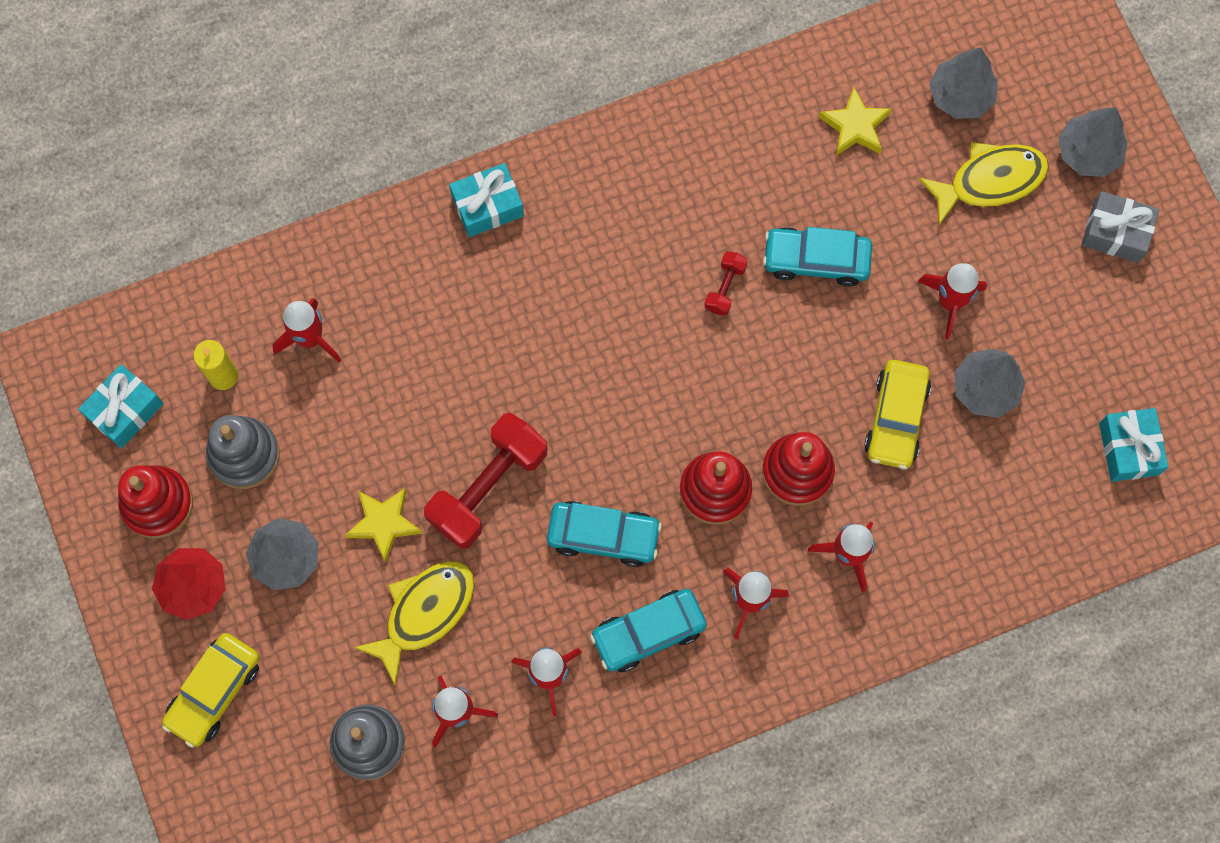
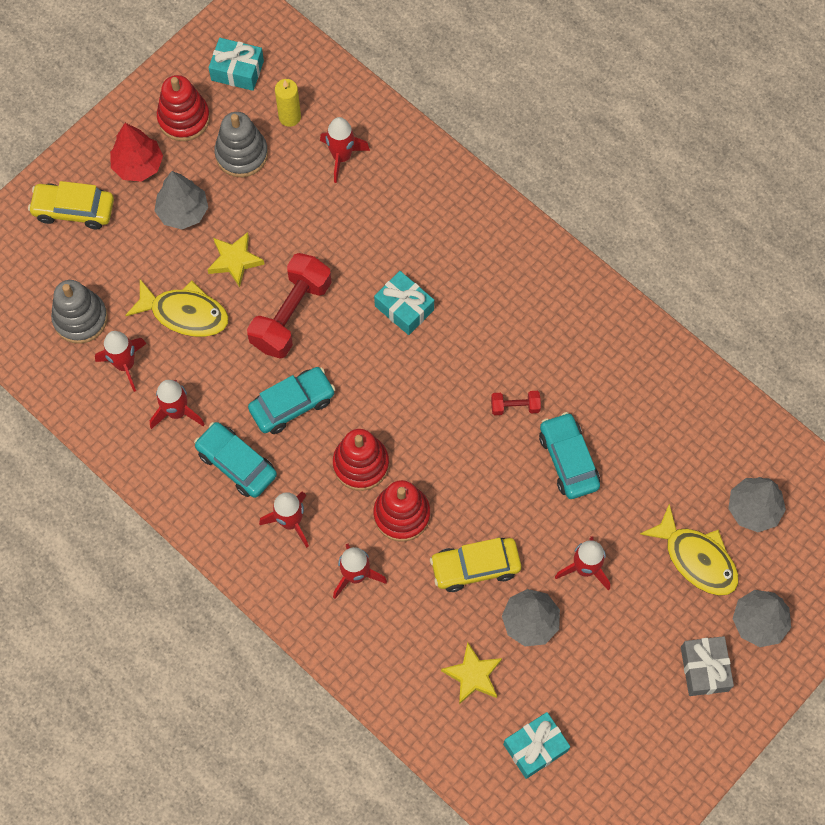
camera: 65 degrees right, 5 degrees down
(487, 206) = (494, 224): turquoise gift -> turquoise gift (404, 308)
(488, 487) = (291, 315): red dumbbell -> red dumbbell turned 75 degrees counterclockwise
(603, 536) = (292, 404): turquoise car -> turquoise car turned 105 degrees counterclockwise
(855, 126) = (688, 444): yellow star -> yellow star (473, 675)

